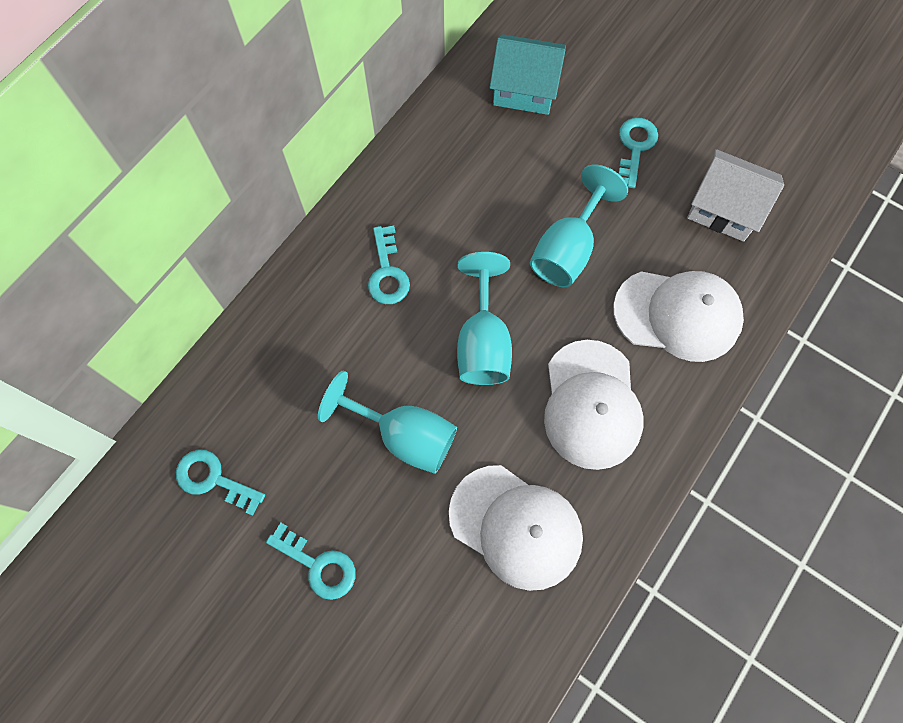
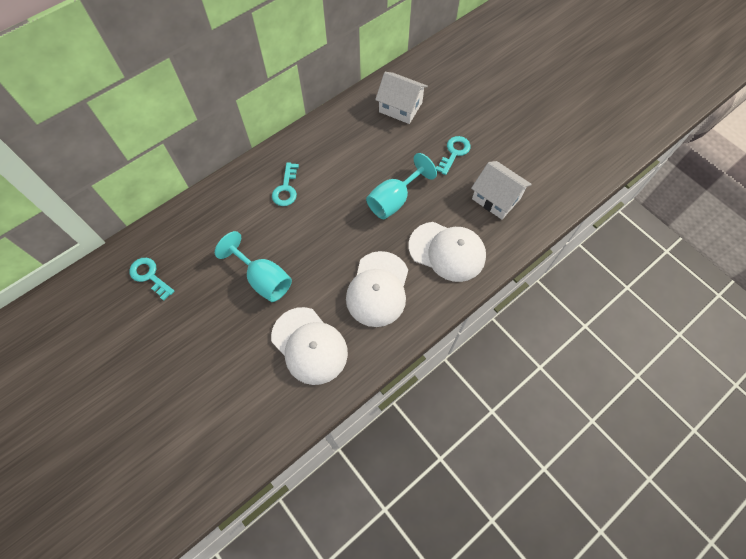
camera: 15 degrees right, 5 degrees down
(318, 565) = (190, 337): turquoise key -> none
(483, 342) = (327, 239): turquoise goblet -> none
(525, 89) = (400, 107): turquoise house -> white house

